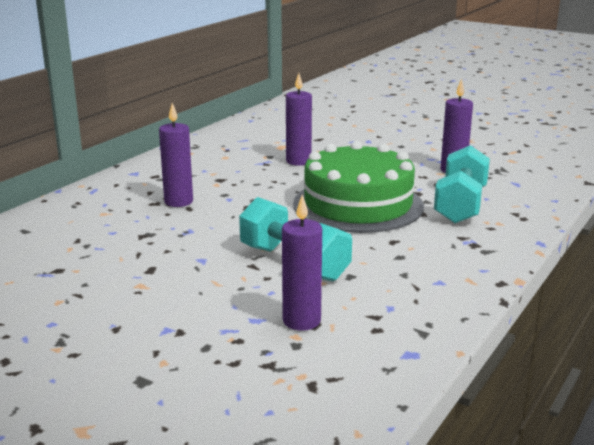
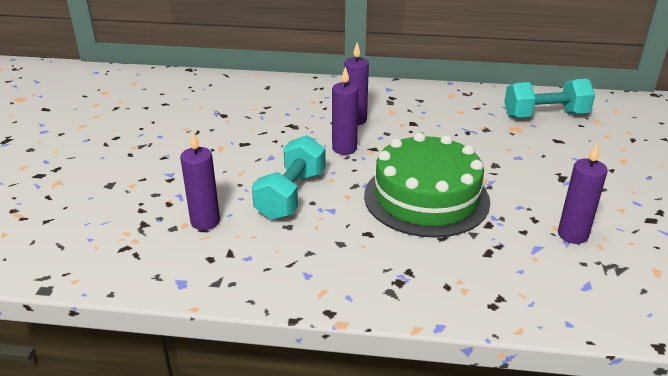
camera: 65 degrees right, 10 degrees up
(298, 161) = (490, 145): purple candle -> purple candle (344, 148)
(460, 205) = (484, 256): turquoise dumbbell -> turquoise dumbbell (545, 115)

